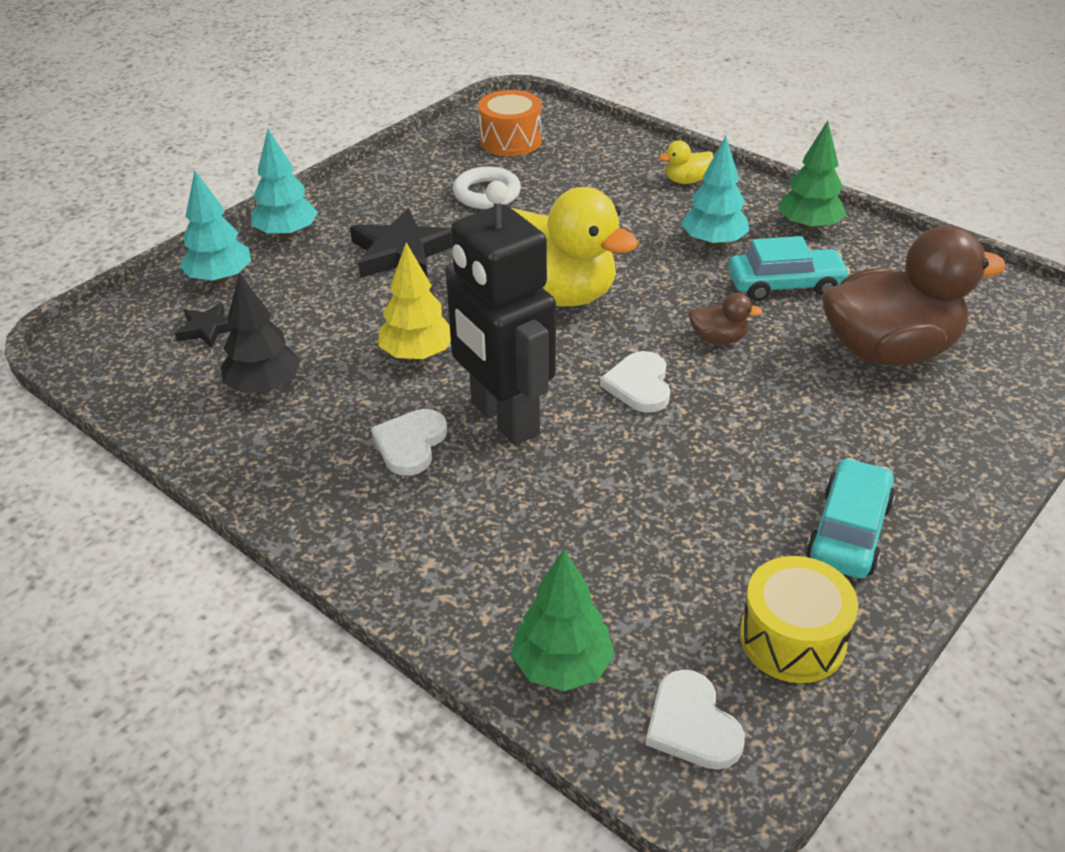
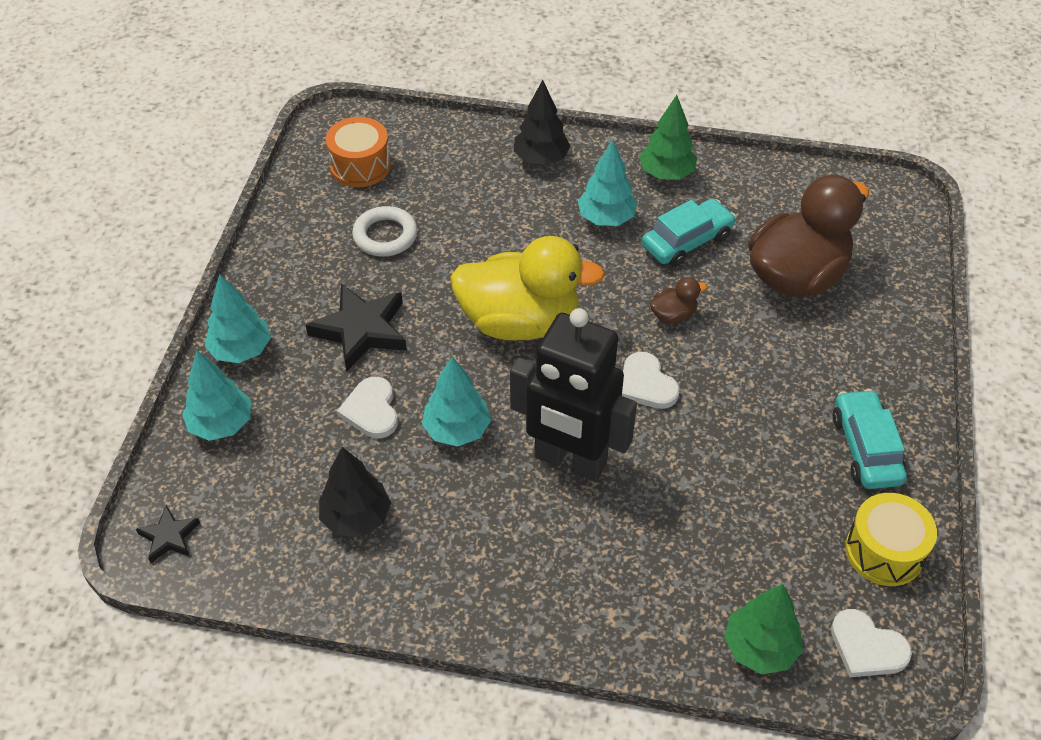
camera: 30 degrees left, 10 degrees up
(208, 329) = (256, 482): black star -> black star (169, 537)
(410, 444) = (517, 517): white heart -> white heart (371, 410)
(417, 355) = (457, 430): yellow tree -> turquoise tree
(686, 180) = (541, 159): yellow duck -> black tree

